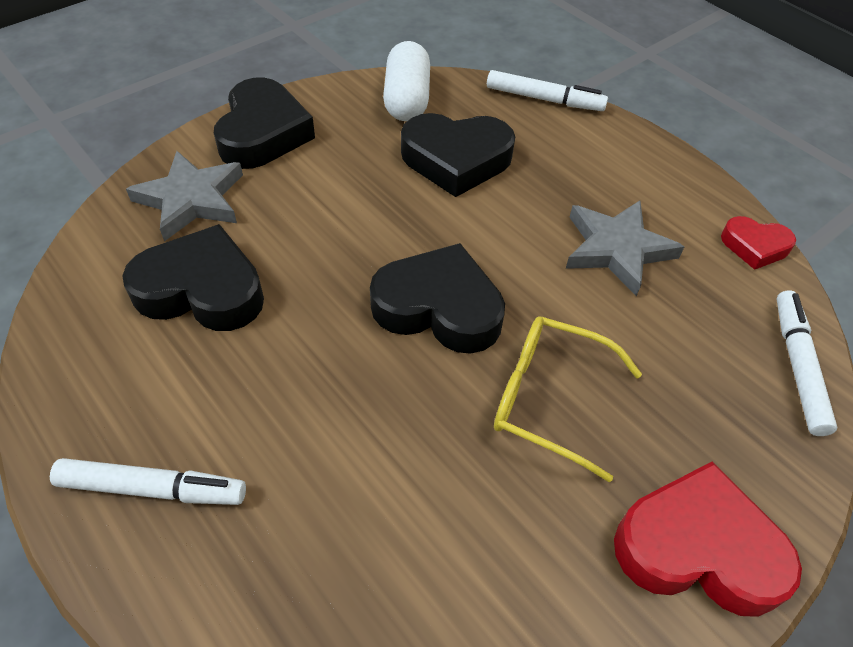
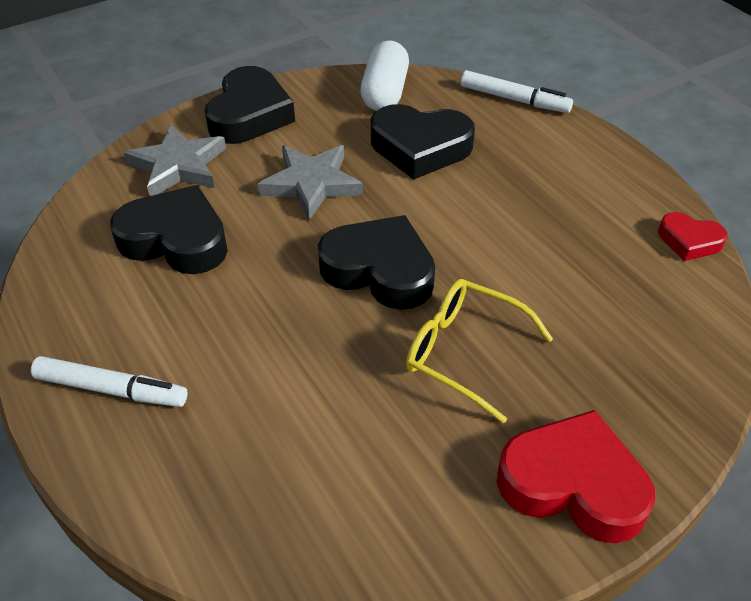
camera: 10 degrees right, 5 degrees down
(617, 249) = (555, 234): grey star -> grey star (312, 184)
(797, 366) = (705, 346): white marker -> none

